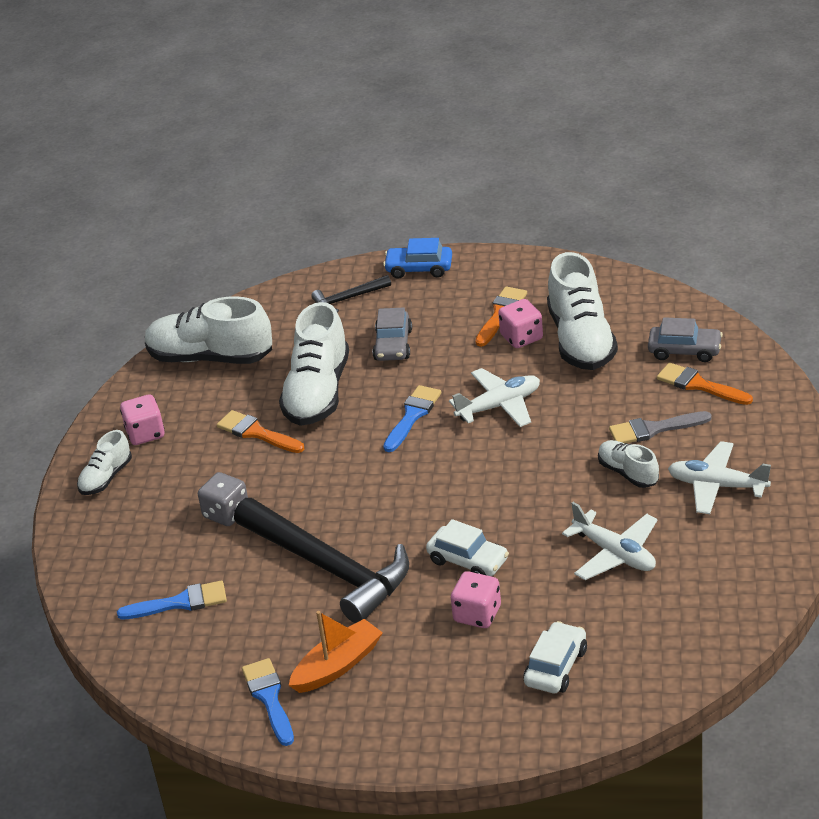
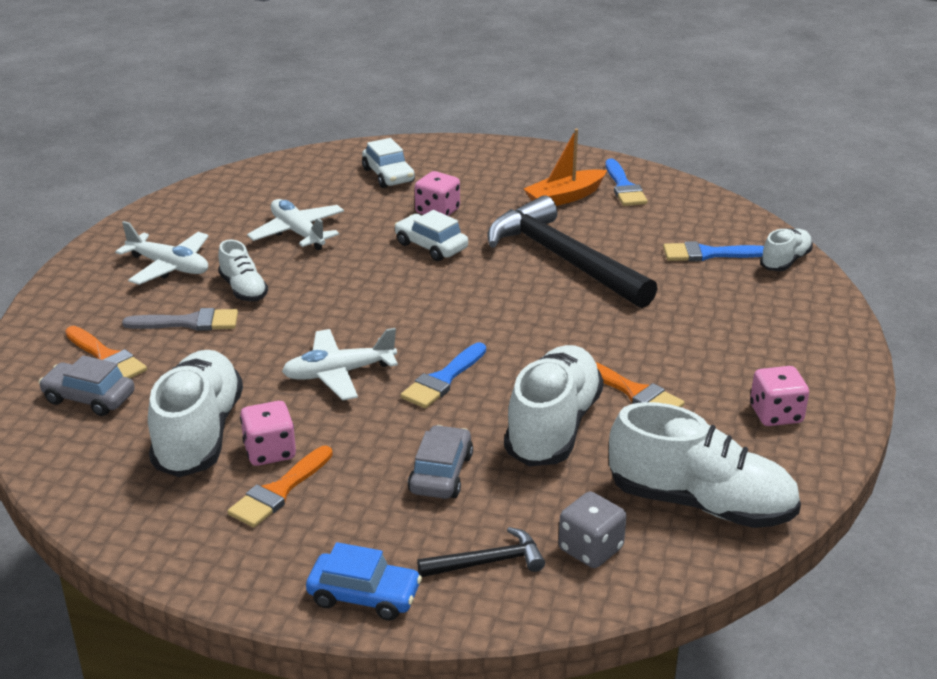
camera: 175 degrees left, 5 degrees down
(106, 478) = (814, 372): white shoe -> white shoe (785, 261)
(226, 513) = (667, 317): grey dice -> grey dice (590, 549)
(556, 667) = (388, 175): white car -> white car turned 60 degrees counterclockwise

